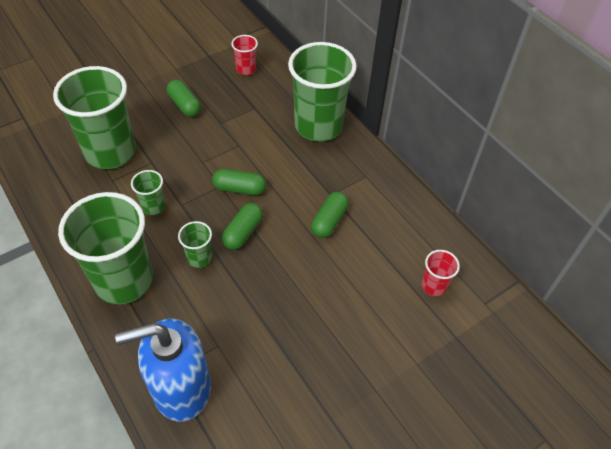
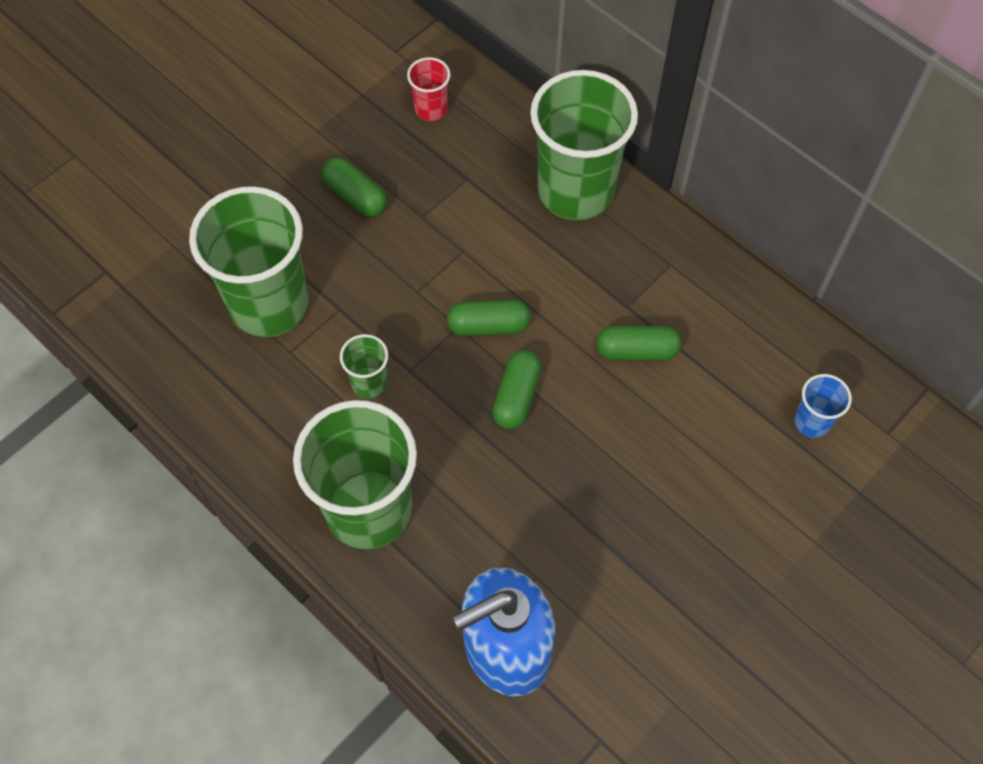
camera: 10 degrees left, 10 degrees up
(199, 258) = (466, 451): green cup -> none
(329, 221) = (637, 350): green capsule -> green capsule turned 75 degrees clockwise
(433, 286) = (812, 421): red cup -> blue cup

